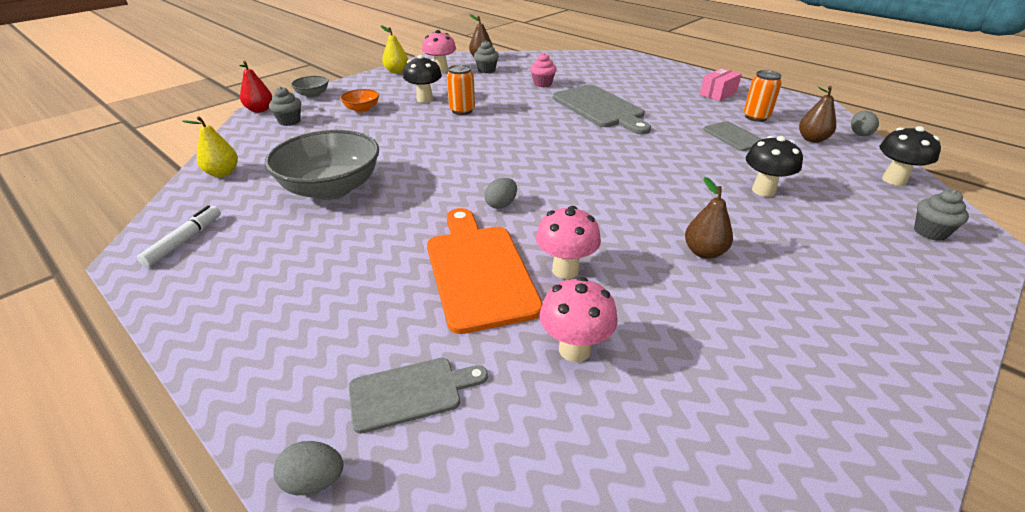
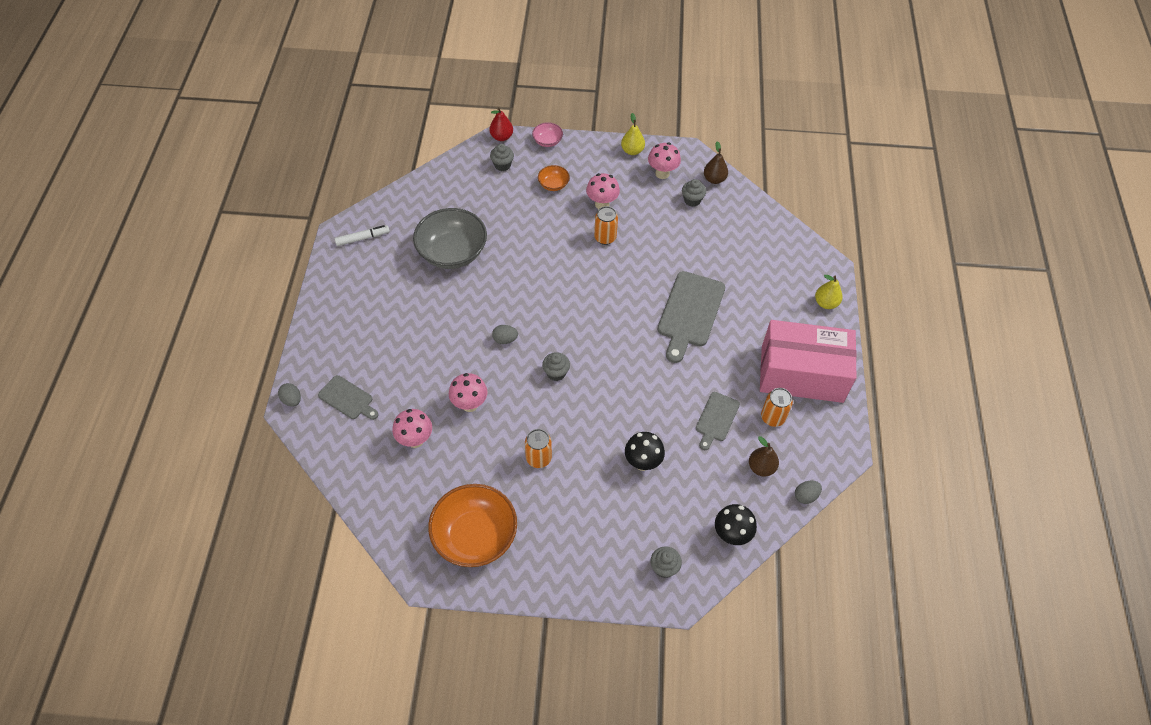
camera: 50 degrees right, 20 degrees up
(222, 173) = (423, 193): yellow pear -> yellow pear (826, 303)
(312, 95) = (547, 141): grey bowl -> pink bowl
(424, 99) = (602, 204): black mushroom -> pink mushroom
(479, 271) = (439, 369): orange cutting board -> none
(542, 84) = (701, 251): pink cupcake -> none
(588, 193) = (556, 373): none -> grey cupcake
(704, 252) = (538, 458): brown pear -> orange can
(718, 93) = (802, 374): pink box -> pink box, size x2.46
(811, 368) = (475, 536): none -> orange bowl

